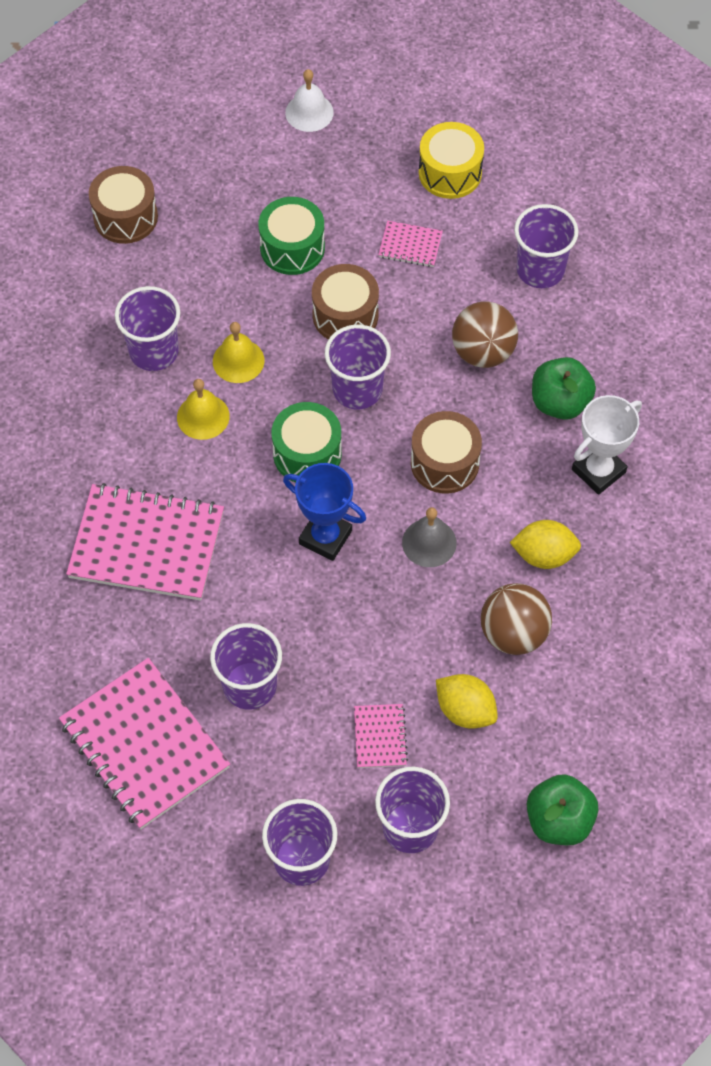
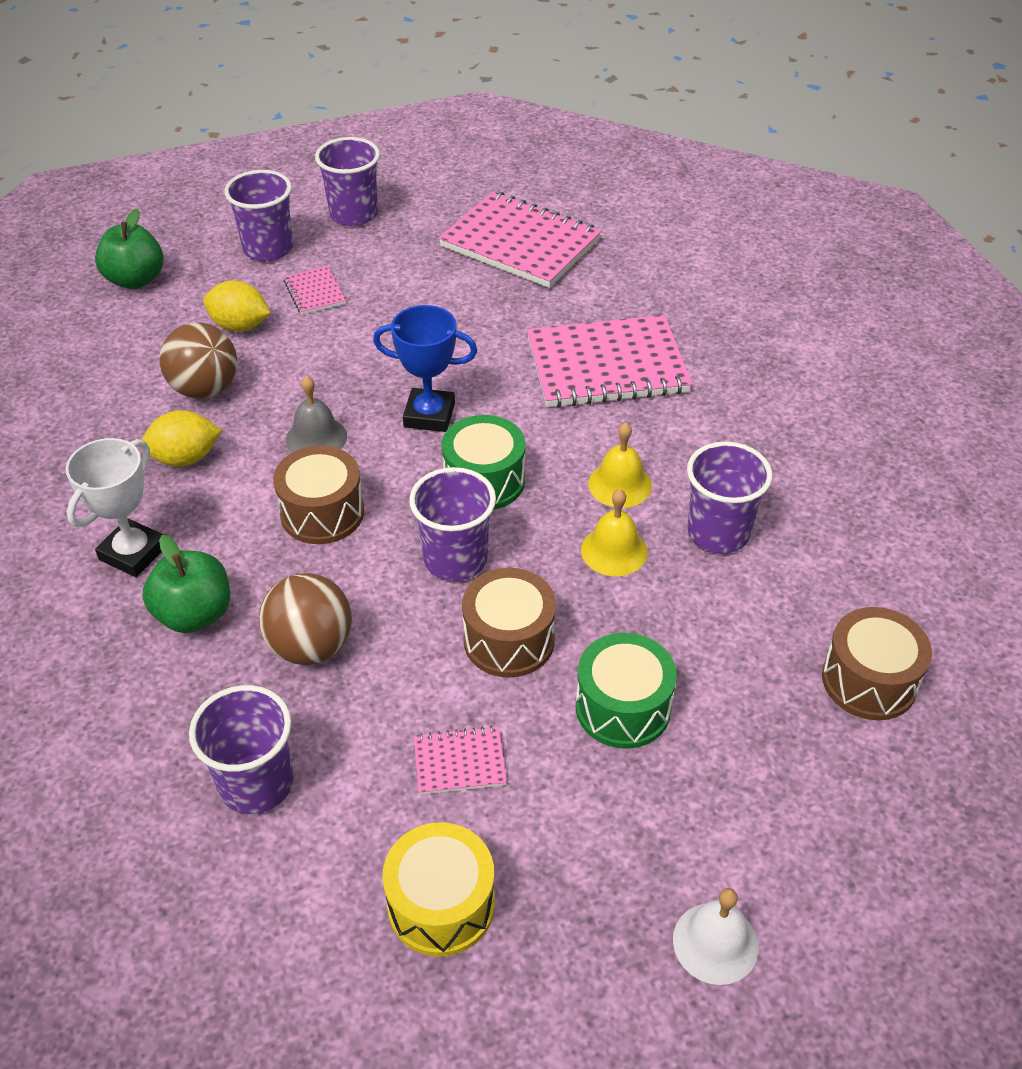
camera: 160 degrees right, 15 degrees down
(249, 685) = (449, 296): purple cup -> none

